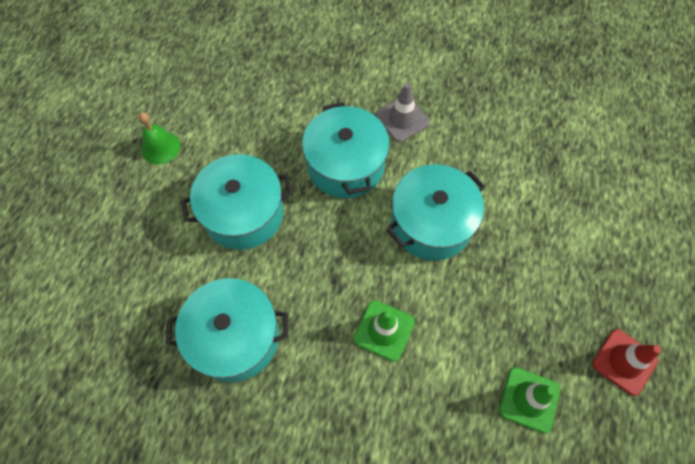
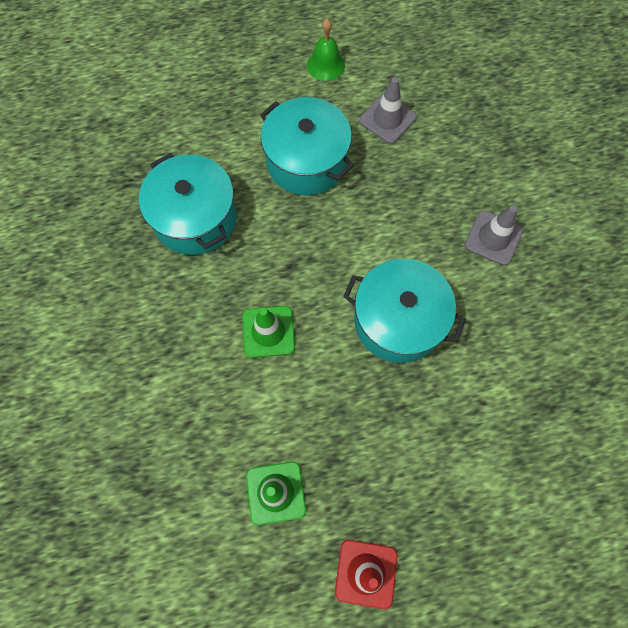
camera: 60 degrees right, 5 degrees up
(248, 131) = (387, 119): none -> grey traffic cone
(345, 165) = (408, 215): turquoise pot -> none

